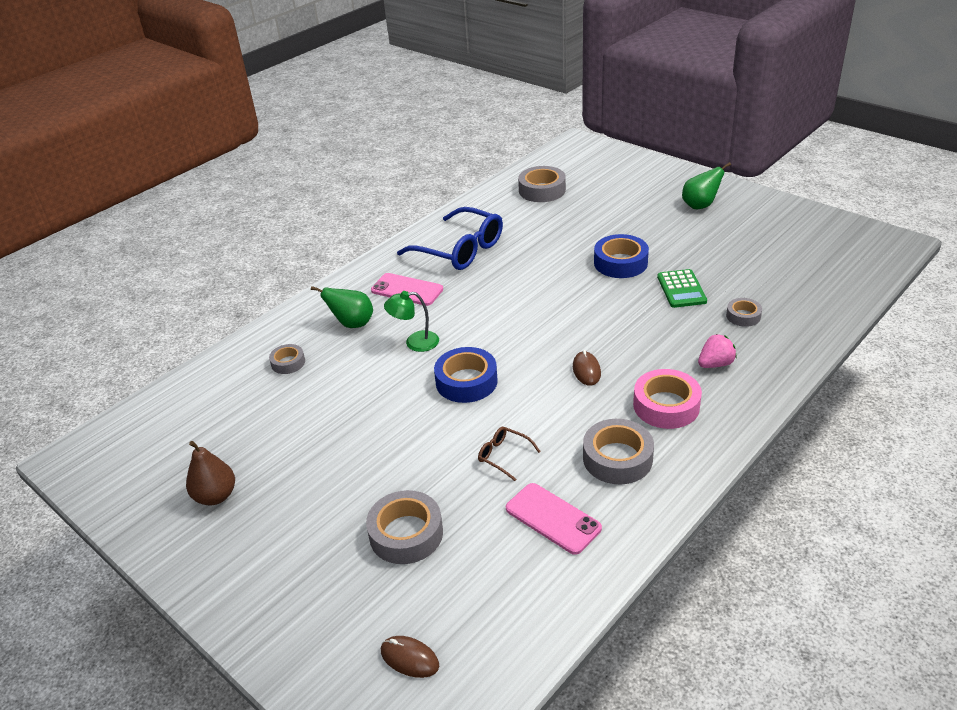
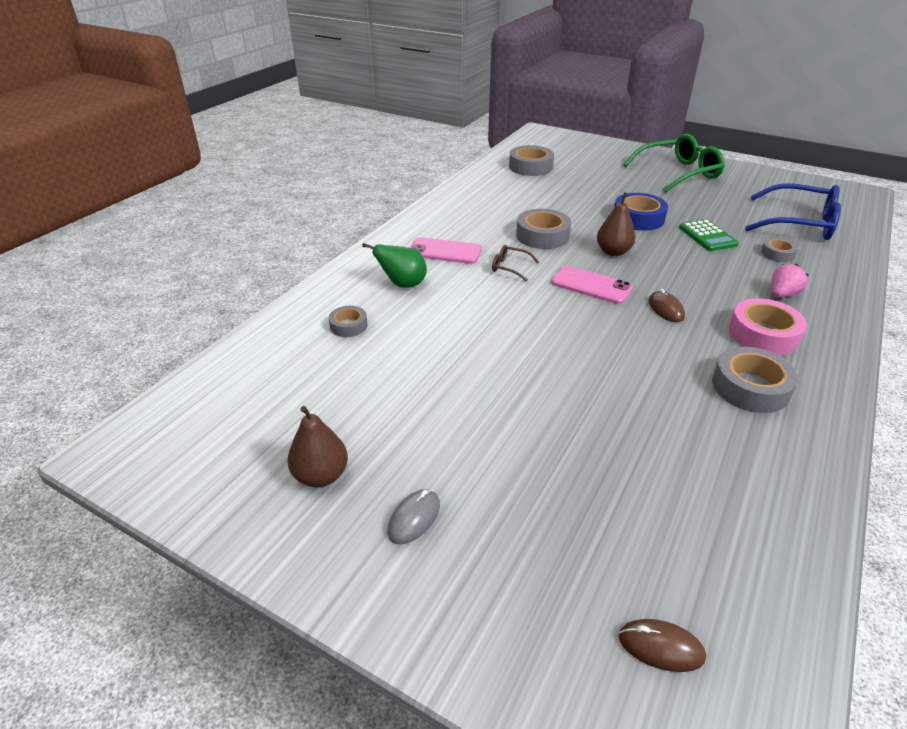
camera: 15 degrees left, 0 degrees up
(272, 539) = (414, 518): none -> grey mouse
(406, 534) = (573, 492): grey tape -> grey tape (542, 236)
(415, 342) = (478, 297): green lamp -> none
(460, 250) = (480, 216): blue glasses -> blue glasses (799, 223)
(466, 381) = (552, 328): blue tape -> none
(503, 456) = (633, 396): brown glasses -> brown glasses (509, 267)
(552, 518) = (724, 455): pink phone -> pink phone (591, 285)
(571, 302) = (613, 252): none -> brown pear
(700, 206) = (678, 173): green pear -> green glasses

